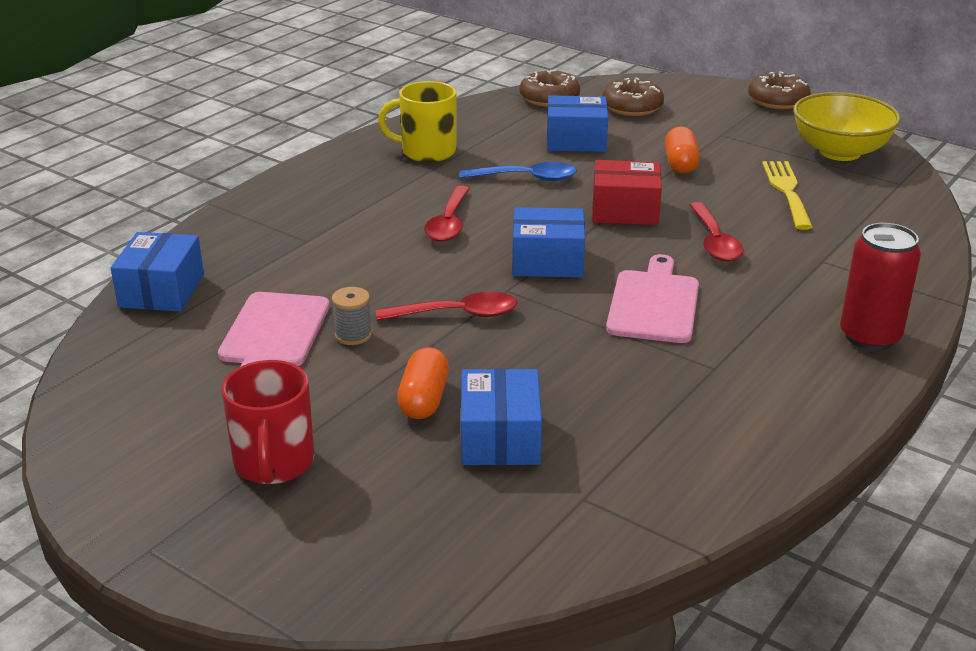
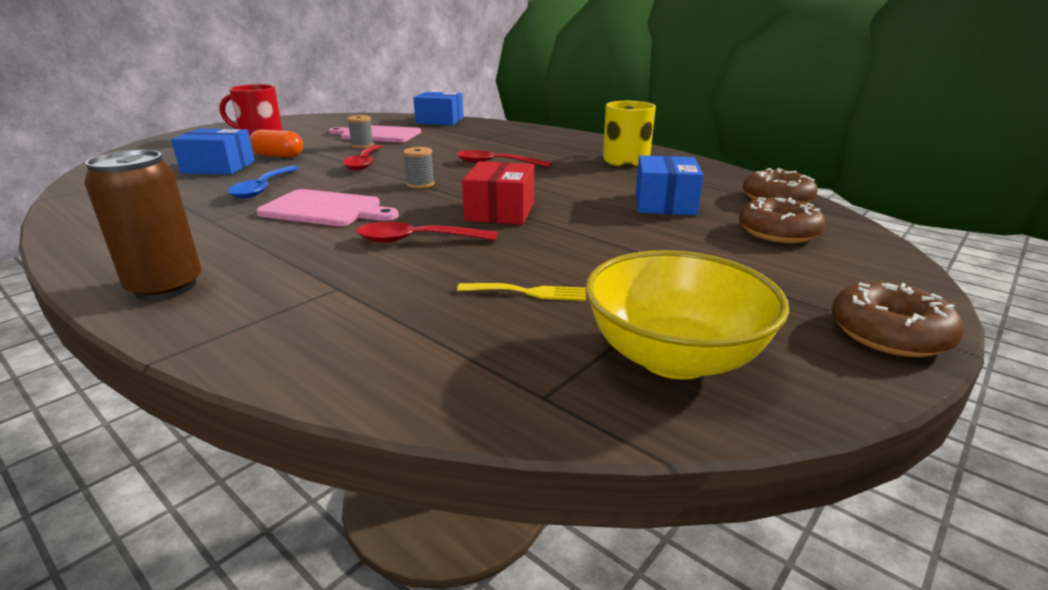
camera: 95 degrees right, 5 degrees down
(526, 178) = (573, 184): blue spoon -> blue spoon (263, 188)
(547, 261) = (420, 184): blue box -> grey spool
(680, 163) = (612, 242): orange capsule -> none
(787, 191) = (528, 292): yellow fork -> yellow fork, size x0.63
(870, 337) = (166, 287): red can -> brown can

